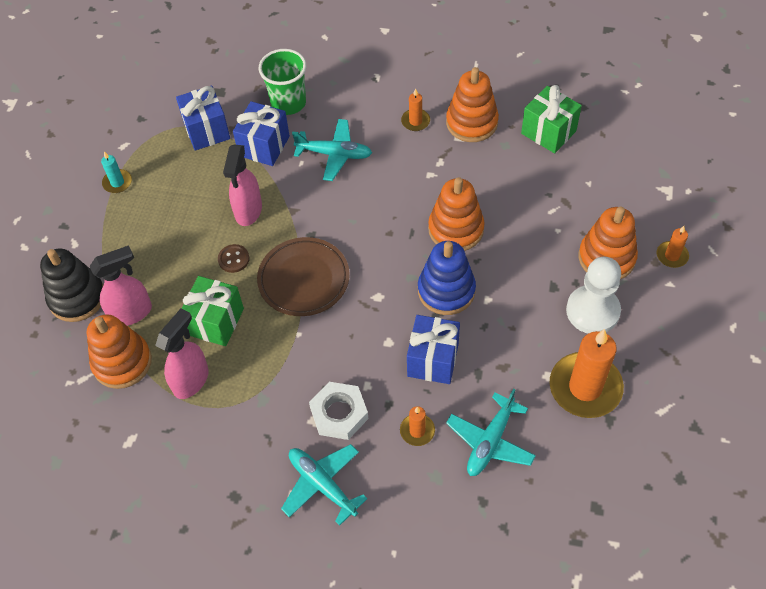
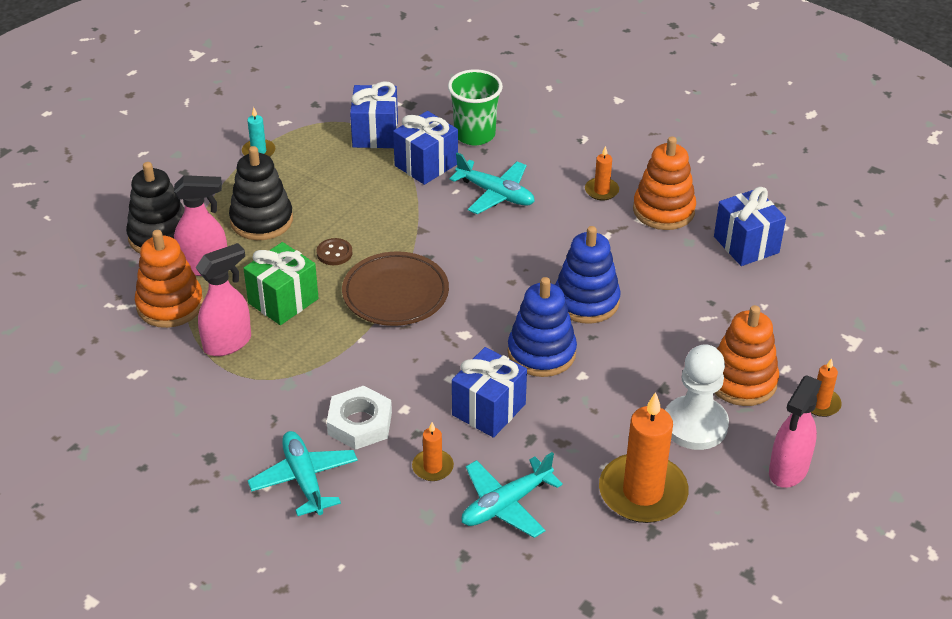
camera: 20 degrees right, 15 degrees down
(156, 249) = (261, 220): none -> black stacking toy
(248, 211) = (375, 216): pink spray bottle -> pink spray bottle (788, 470)
(456, 229) = (586, 301): orange stacking toy -> blue stacking toy
(548, 132) = (746, 245): green gift -> blue gift

